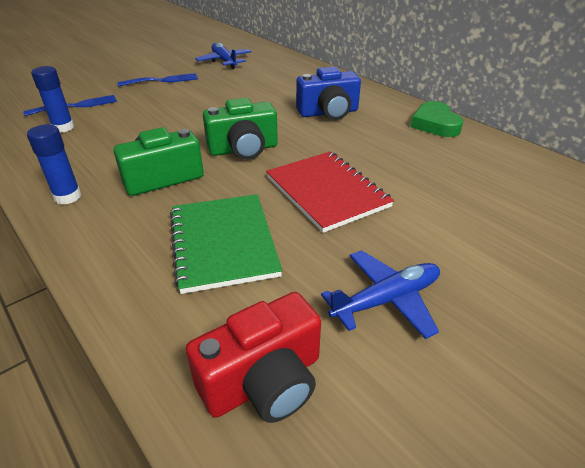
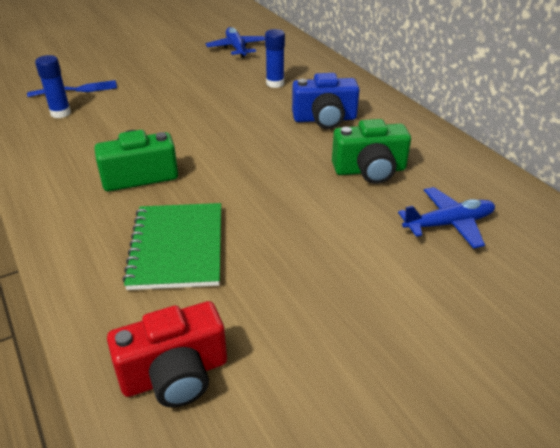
camera: 10 degrees right, 0 degrees up
(68, 197) = (50, 186): blue glue stick -> blue glue stick (275, 83)
(162, 80) = (167, 67): blue fork -> none
(243, 149) = (225, 153): green camera -> green camera (370, 170)
(326, 192) = (291, 207): red notebook -> none
(386, 299) = (308, 319): blue plane -> blue plane (449, 224)
(435, 124) = (433, 143): green heart -> none

